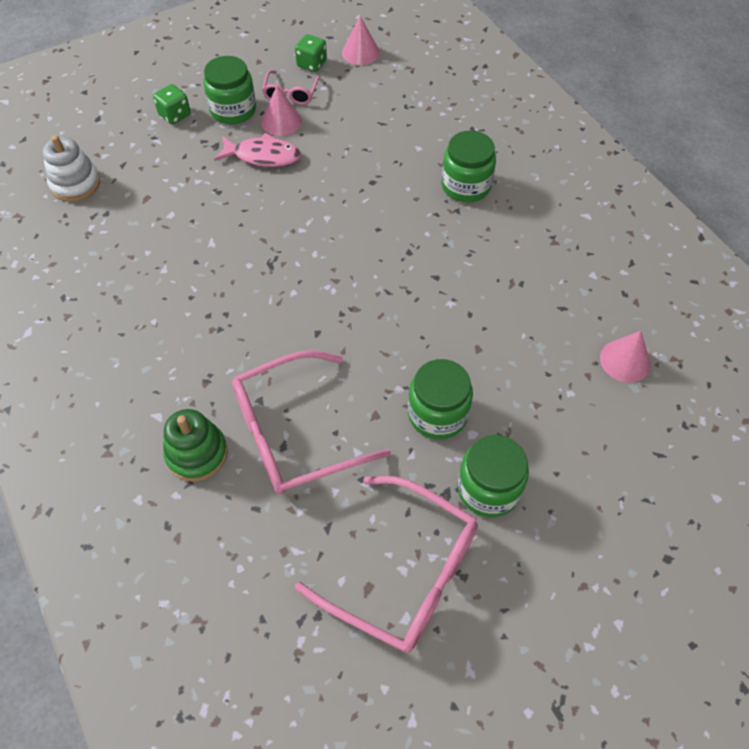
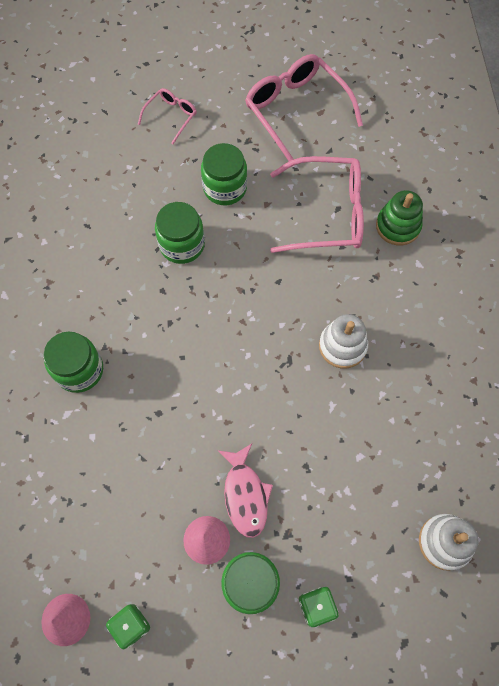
camera: 155 degrees left, 10 degrees up
(219, 296) = (342, 346): none -> white stacking toy
(263, 156) = (245, 495): pink fish -> pink fish turned 135 degrees counterclockwise
(291, 94) = (177, 581): pink glasses -> pink glasses (171, 117)
(488, 489) = (221, 133): green jar -> green jar (182, 245)
(625, 361) = (76, 172): pink cone -> none

